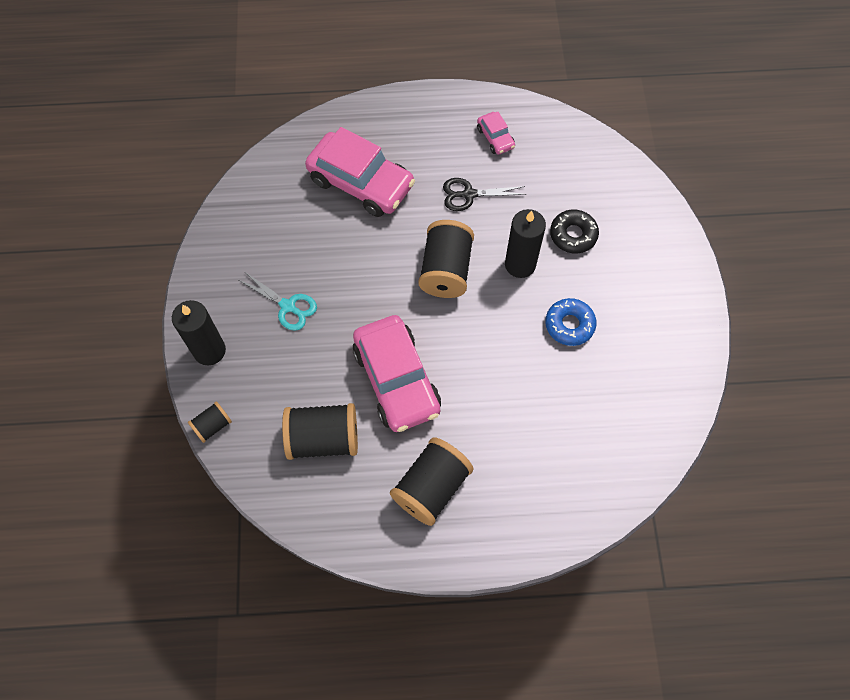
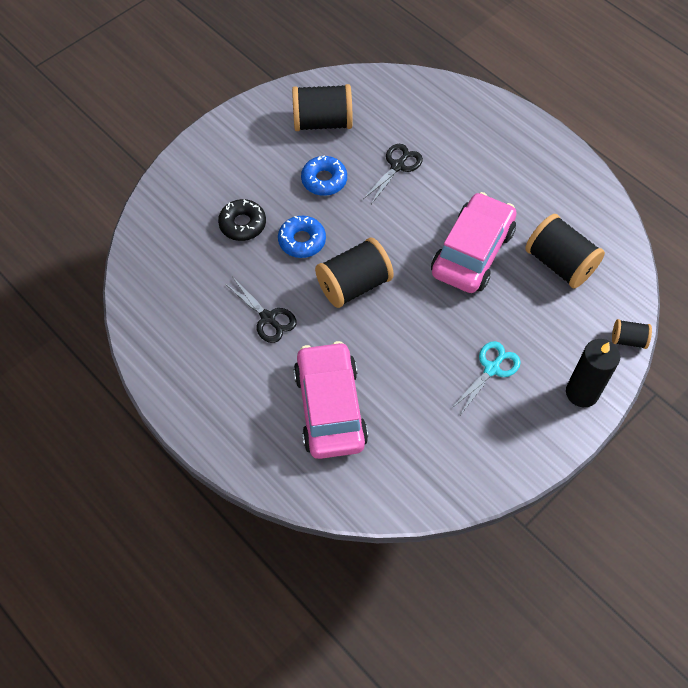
camera: 130 degrees left, 5 degrees down
(288, 306) = (491, 369): turquoise scissors -> turquoise scissors turned 45 degrees clockwise
(431, 487) = (521, 180): black spool -> black spool (322, 122)
(495, 138) = (190, 339): pink car -> none
(520, 264) = (302, 241): black candle -> blue donut
(536, 395) = (397, 166): none -> black scissors

